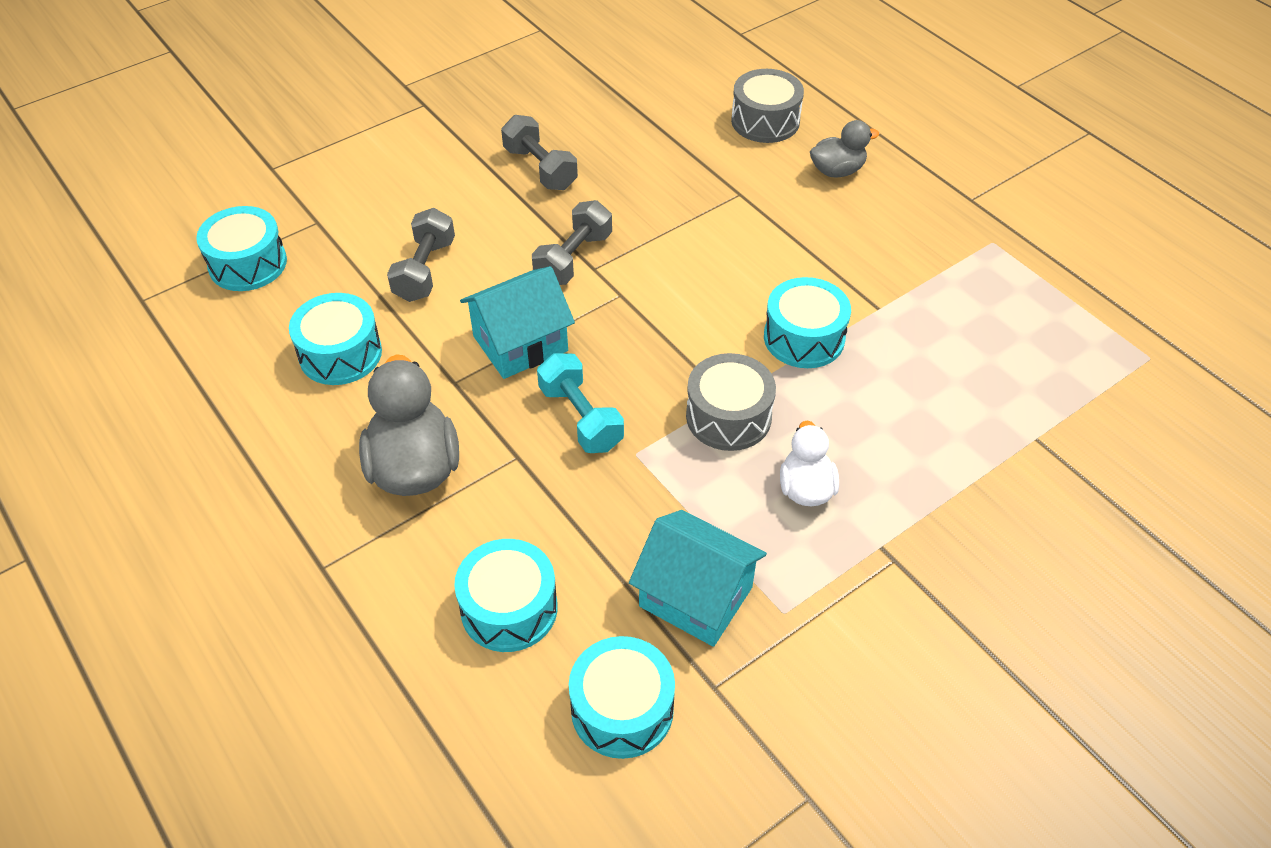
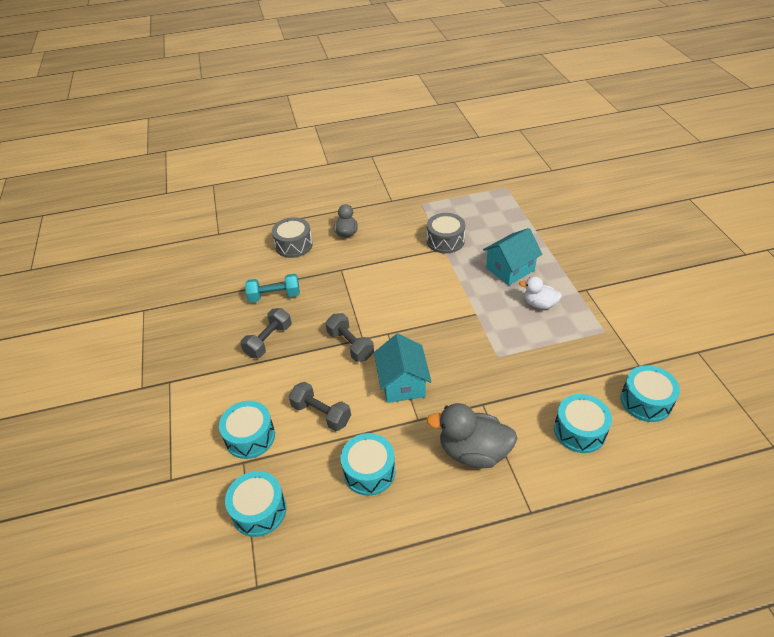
camera: 65 degrees left, 5 degrees down
(540, 168) = (268, 341): grey dumbbell -> grey dumbbell turned 45 degrees counterclockwise
(581, 418) = (466, 371): turquoise dumbbell -> turquoise dumbbell (274, 296)
(695, 596) = (589, 358): turquoise house -> turquoise house (510, 269)
(728, 416) = (487, 317): grey drum -> grey drum (445, 241)
(804, 338) = (449, 277): turquoise drum -> turquoise drum (250, 437)

